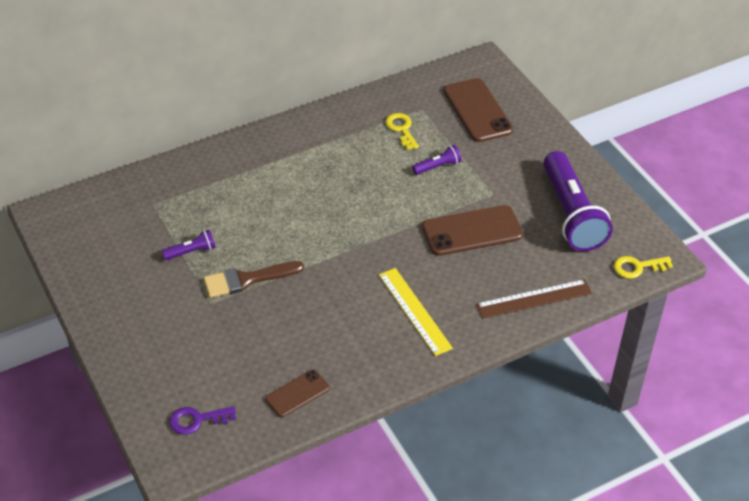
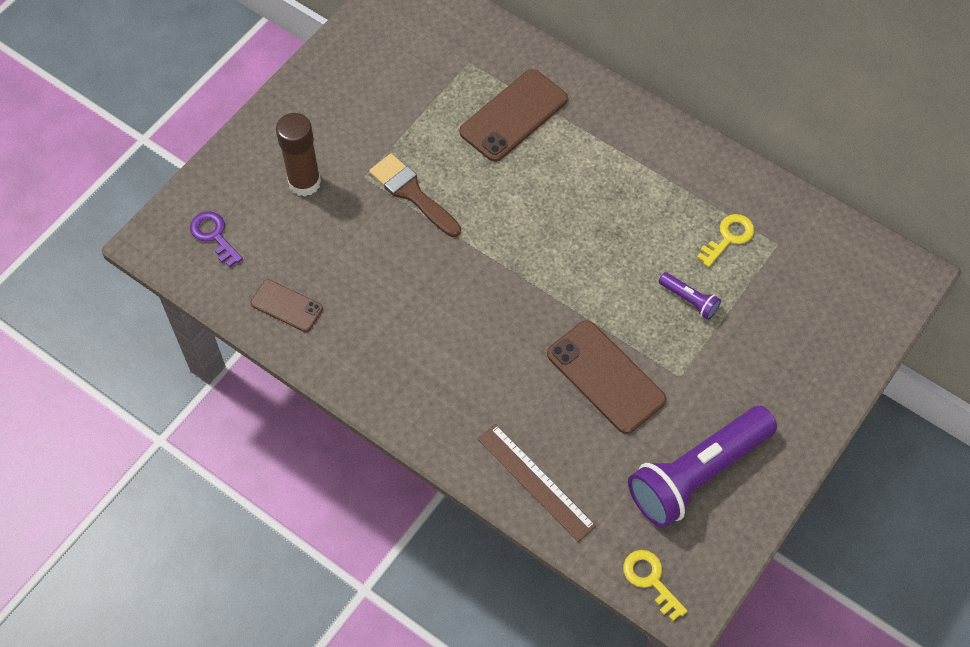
camera: 65 degrees right, 15 degrees up
(188, 342) = (304, 182): none -> brown glue stick
(191, 252) = (423, 127): purple flashlight -> none
(414, 311) = (452, 367): yellow ruler -> none
(477, 110) = (815, 304): brown phone -> brown phone (513, 116)

